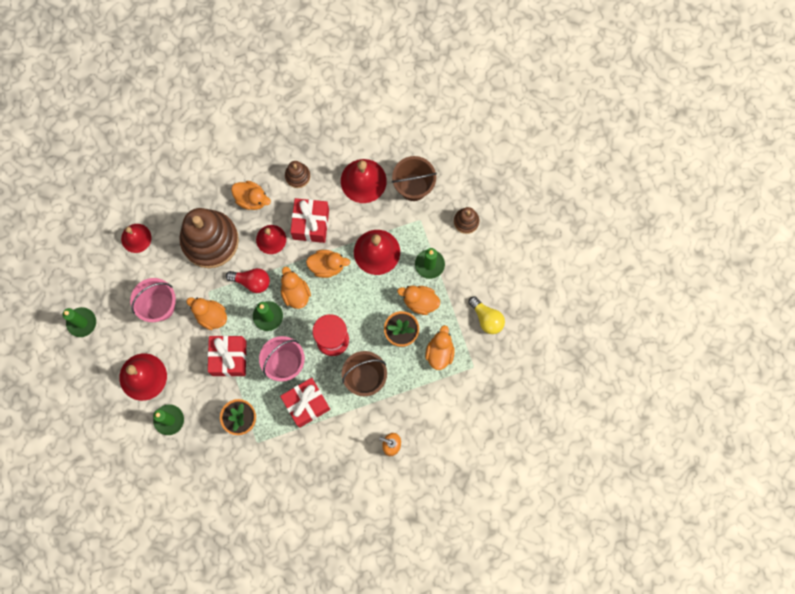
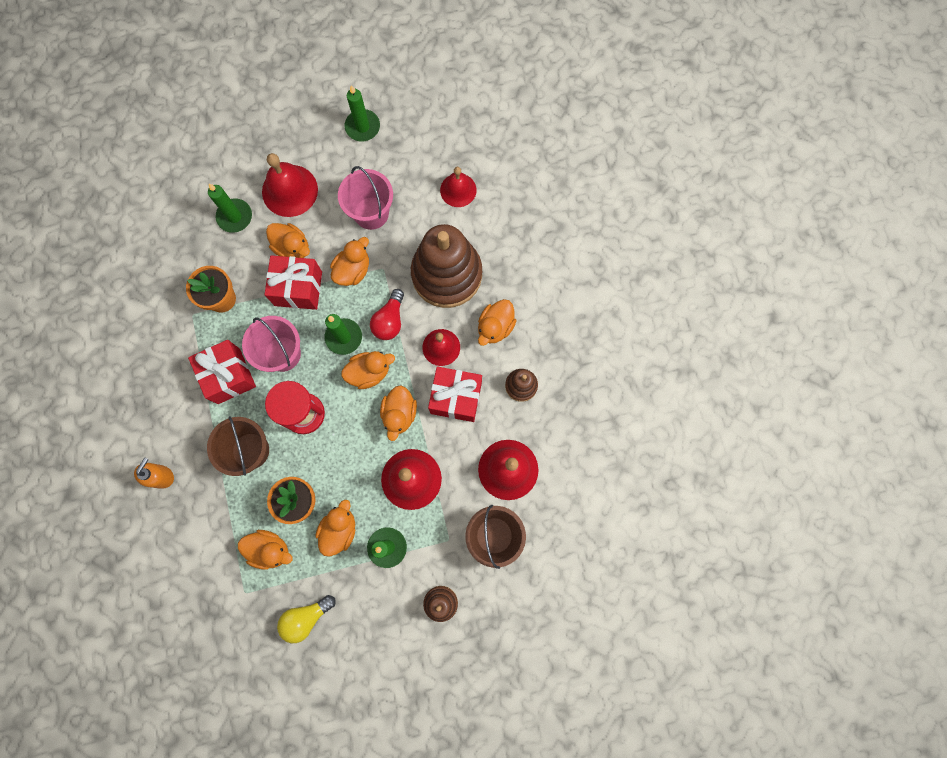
camera: 95 degrees right, 0 degrees up
(194, 367) = (292, 247): none -> orange duck

